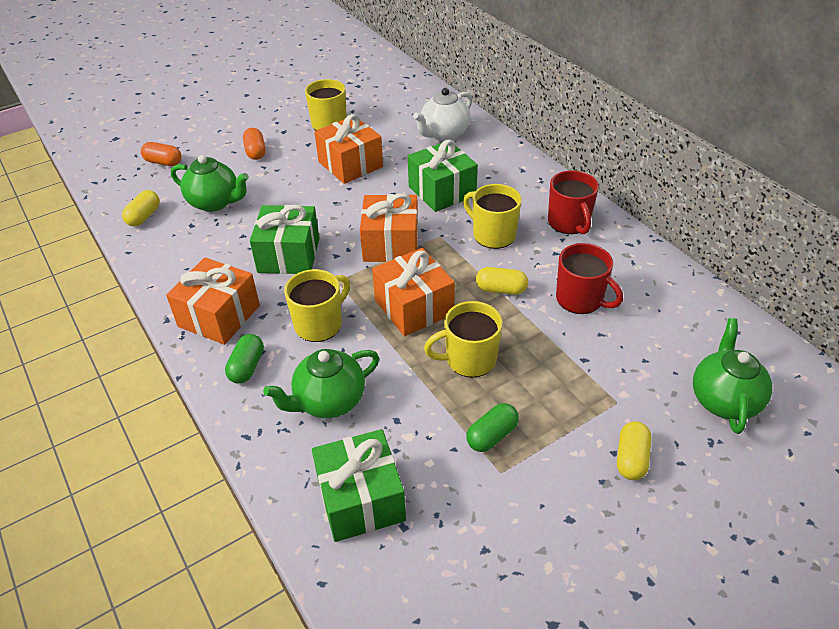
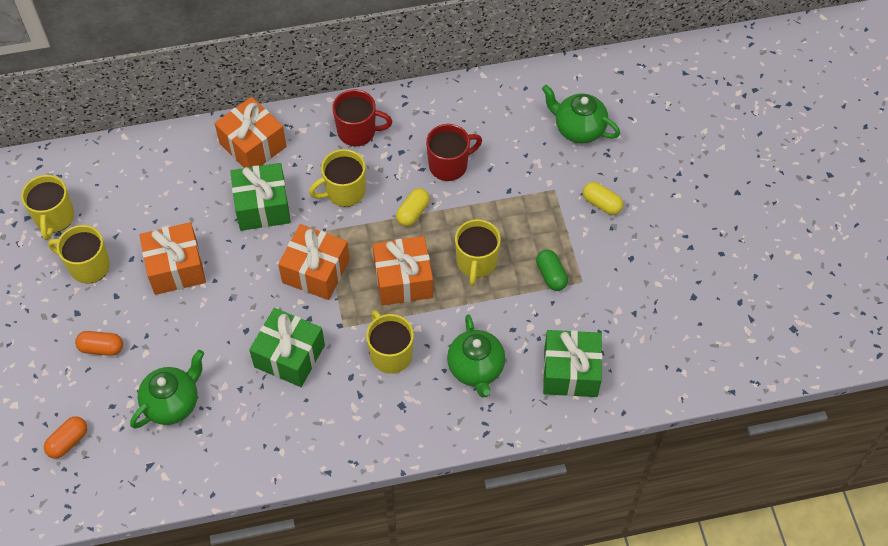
camera: 70 degrees left, 15 degrees up
(144, 216) = (160, 473): yellow capsule -> none
(219, 316) = (344, 428): orange gift -> orange gift (253, 145)
(247, 367) = (414, 418): green capsule -> none
(364, 96) = (54, 218): none -> yellow mug
(444, 134) = (171, 172): white teapot -> none

